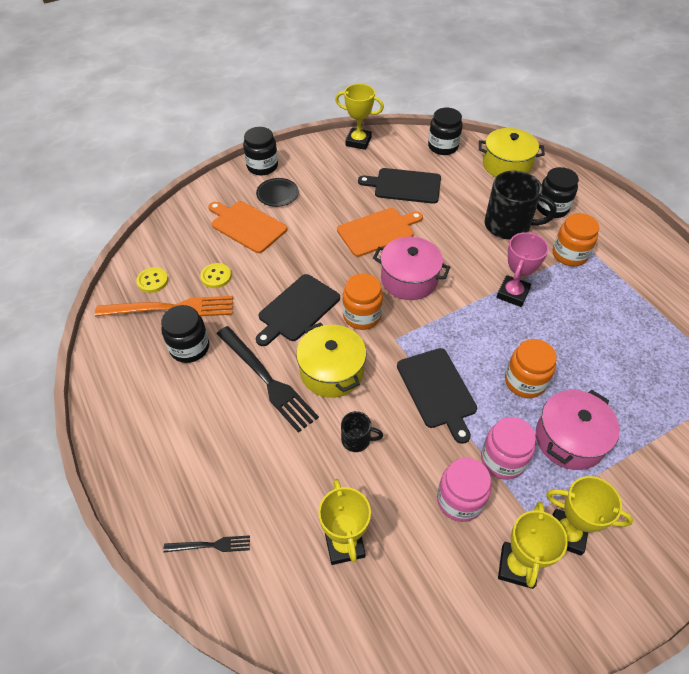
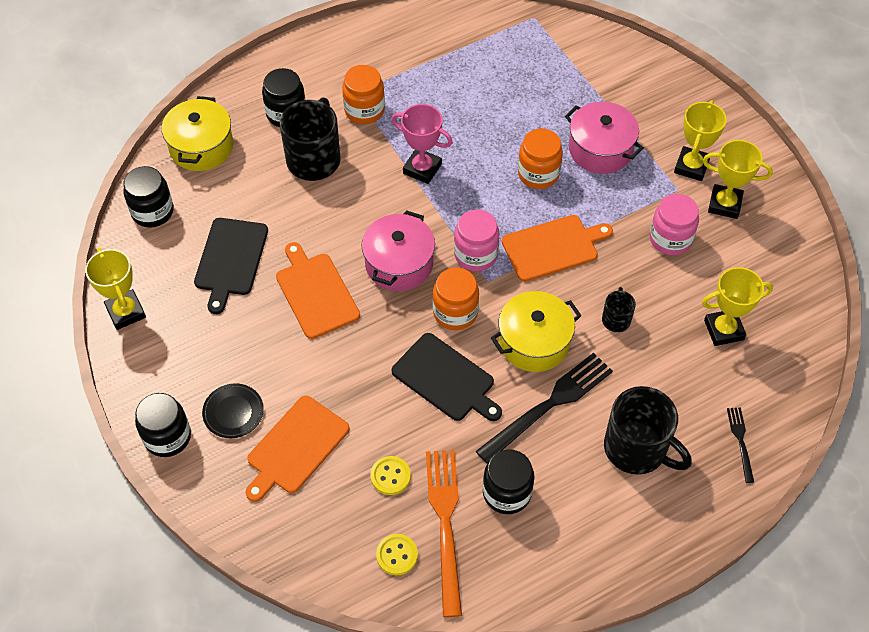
camera: 90 degrees left, 5 degrees up
(215, 447) = (637, 449): none -> black mug
(358, 141) = (126, 312): yellow trophy -> yellow trophy turned 45 degrees counterclockwise
(437, 391) = (553, 247): black cutting board -> orange cutting board
(502, 460) = (626, 202): pink jar -> pink jar (475, 254)

